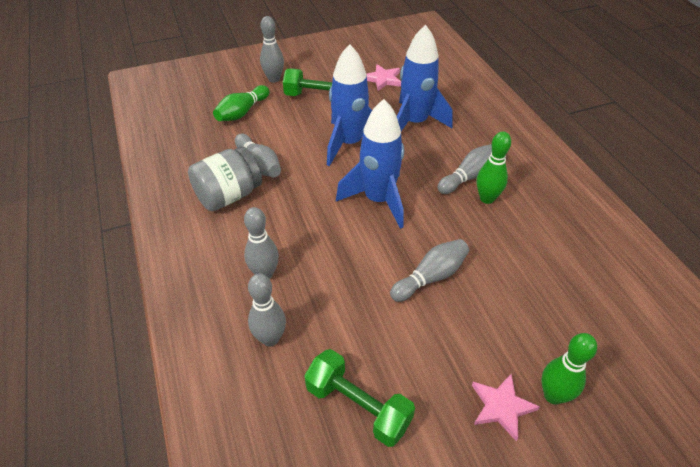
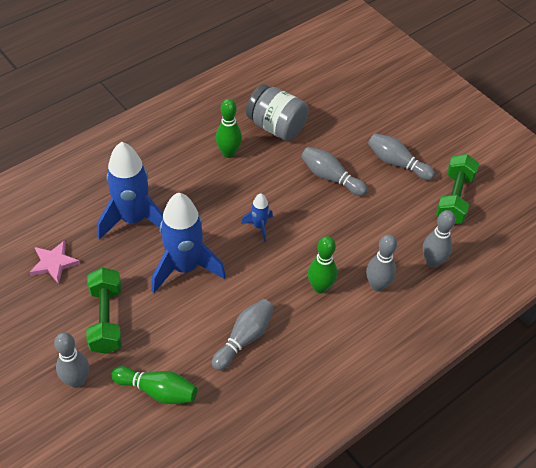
camera: 110 degrees left, 5 degrees up
(229, 196) = (299, 349): grey jar -> grey jar (276, 127)
(378, 200) = (259, 227): blue rocket -> blue rocket, size x0.47
(470, 176) = (204, 167): grey bowling pin -> grey bowling pin (397, 163)
(501, 407) = (415, 130): pink star -> none
(553, 395) = (395, 107): green bowling pin -> green bowling pin (320, 287)

